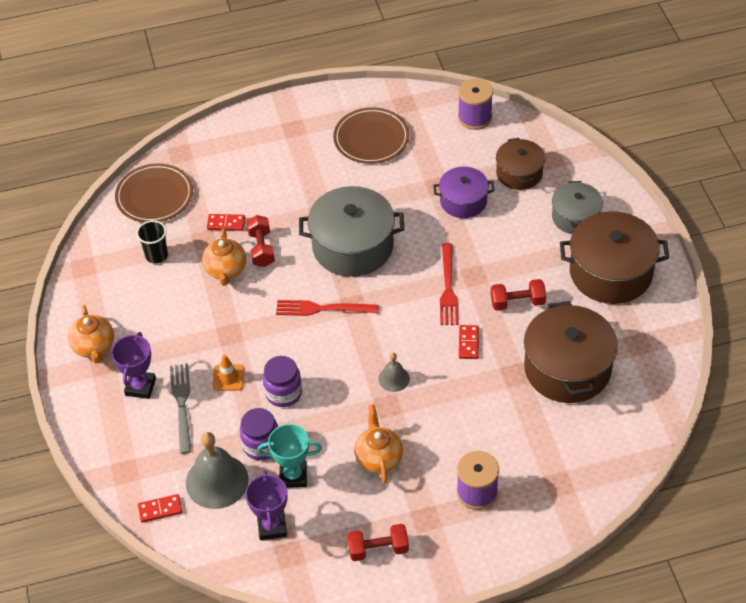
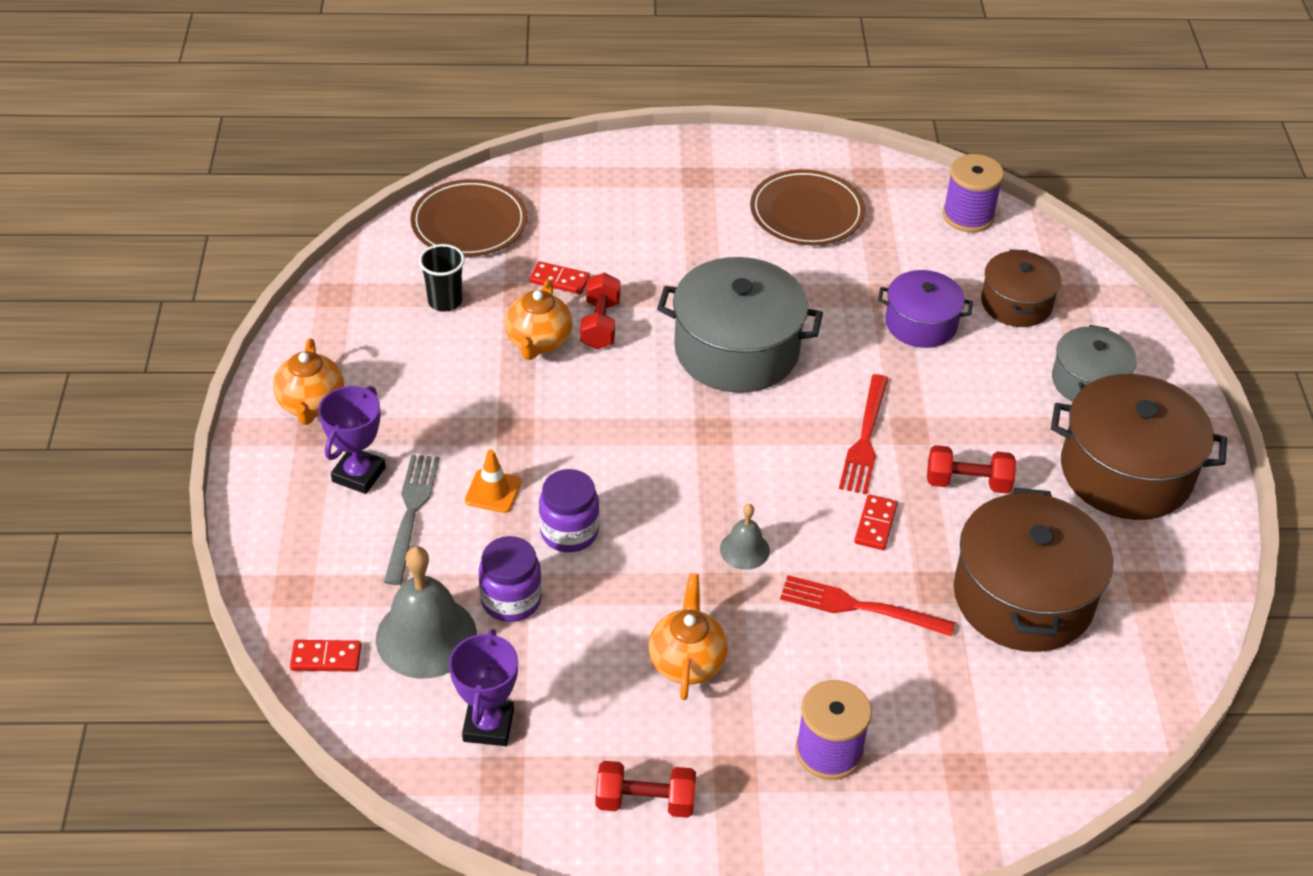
camera: 10 degrees right, 5 degrees down
(293, 476) = (545, 657): turquoise trophy -> none
(321, 309) = (664, 426): red fork -> red fork (857, 607)

